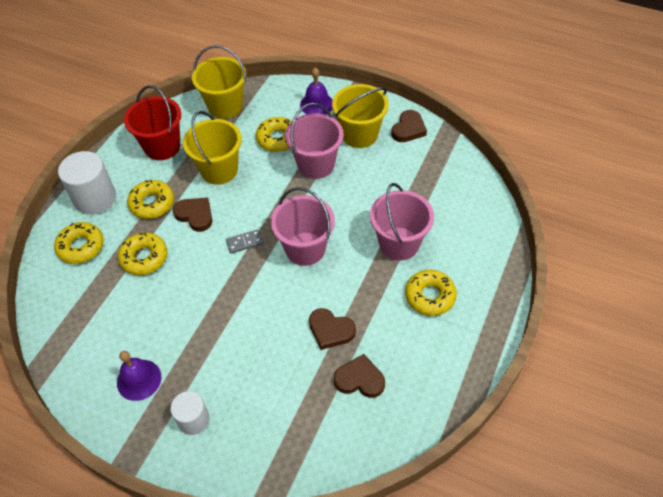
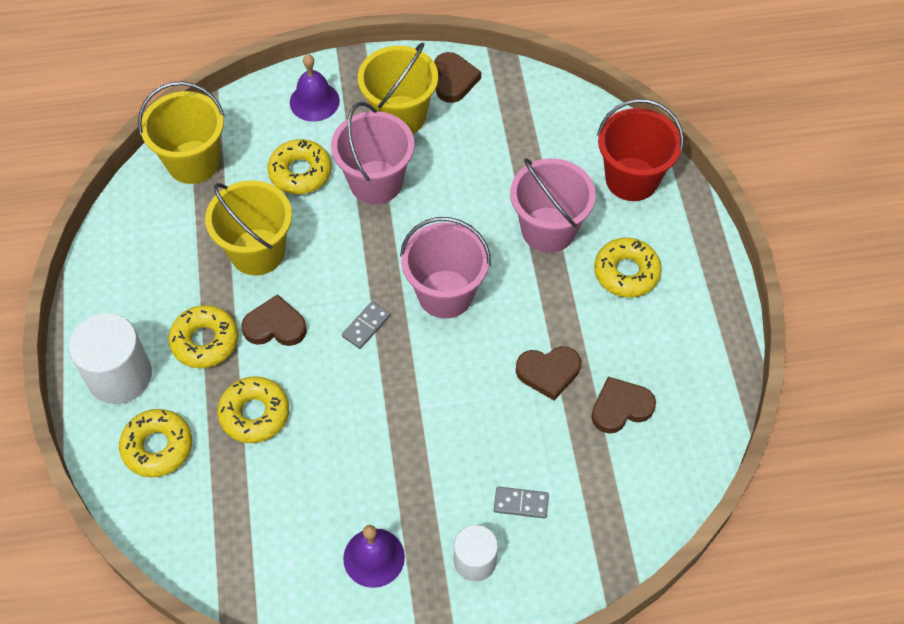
camera: 35 degrees left, 5 degrees up
(162, 146) = (153, 260): red bucket -> red bucket (631, 179)
(249, 401) = (521, 503): none -> grey domino

